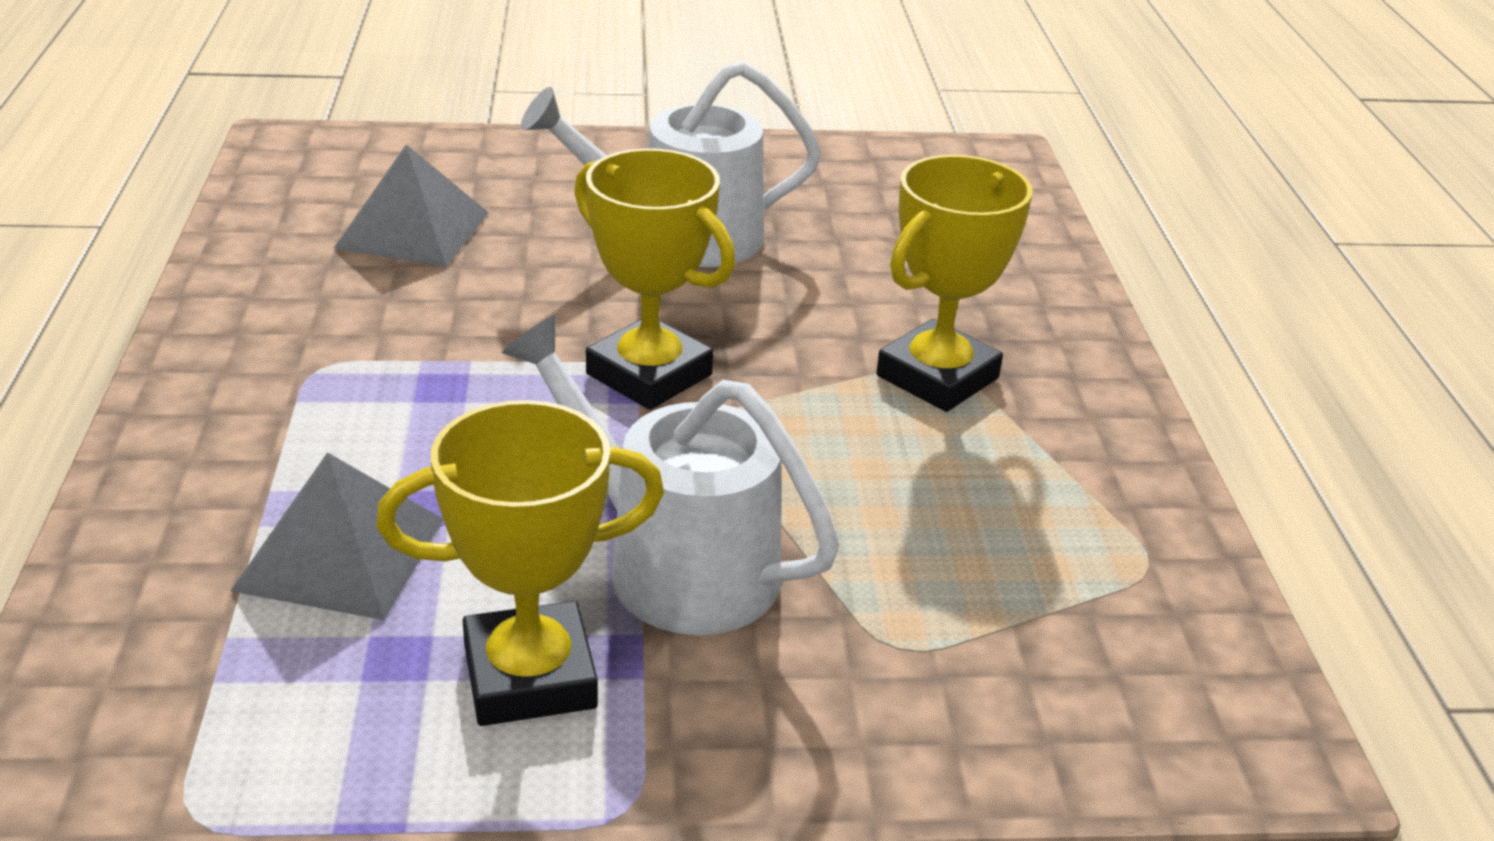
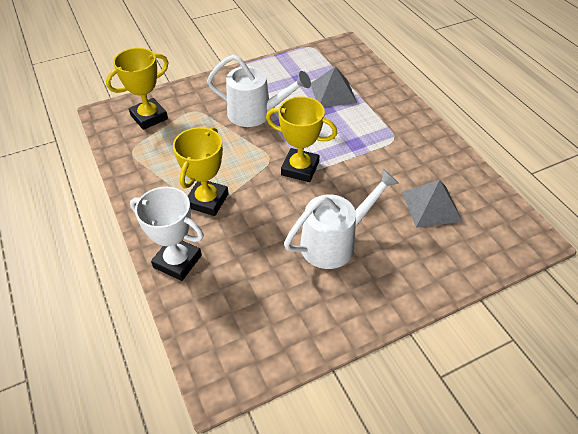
camera: 160 degrees right, 15 degrees up
(529, 676) = (271, 82): yellow trophy -> yellow trophy (149, 117)
(1039, 296) = (177, 261): none -> white trophy

